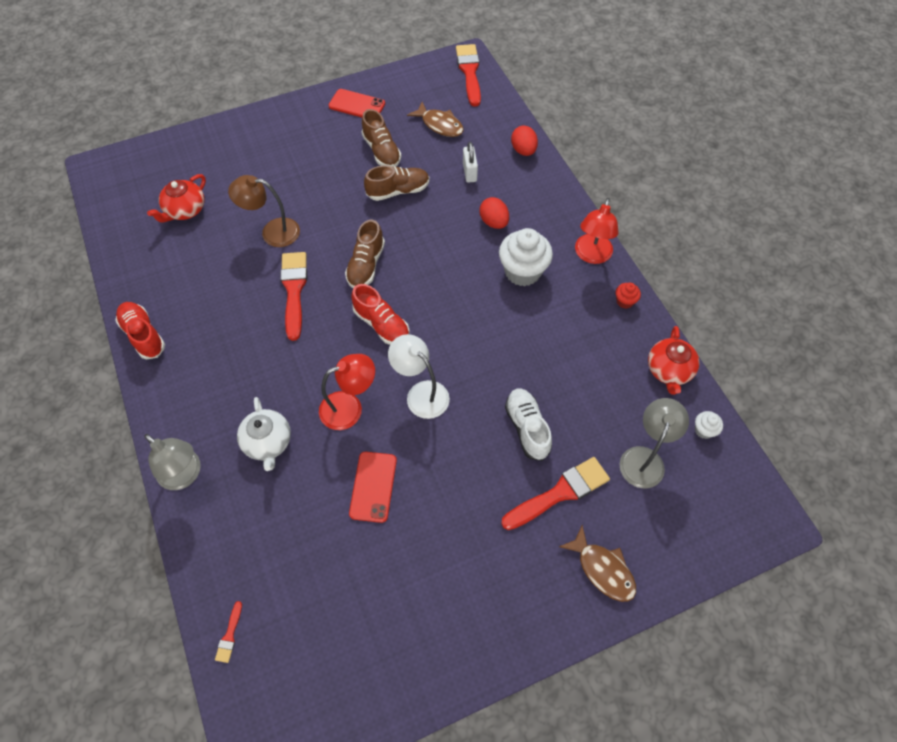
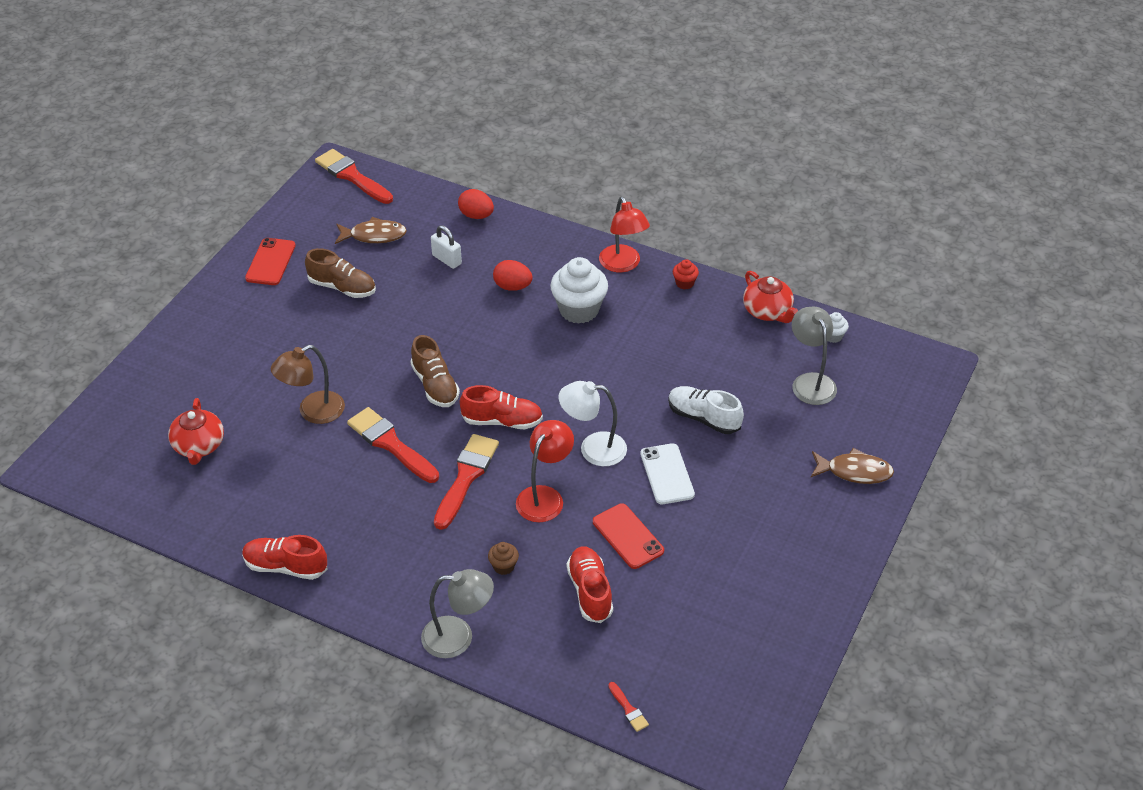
camera: 40 degrees left, 15 degrees down
(268, 442) = (503, 566): white teapot -> brown cupcake
(302, 511) = (590, 591): none -> red shoe
(357, 105) = (270, 262): red phone -> red phone turned 60 degrees counterclockwise
(398, 191) = (396, 311): brown shoe -> none
(452, 455) = (666, 474): none -> white phone
(560, 493) = (774, 444): red brush -> red brush (466, 477)

